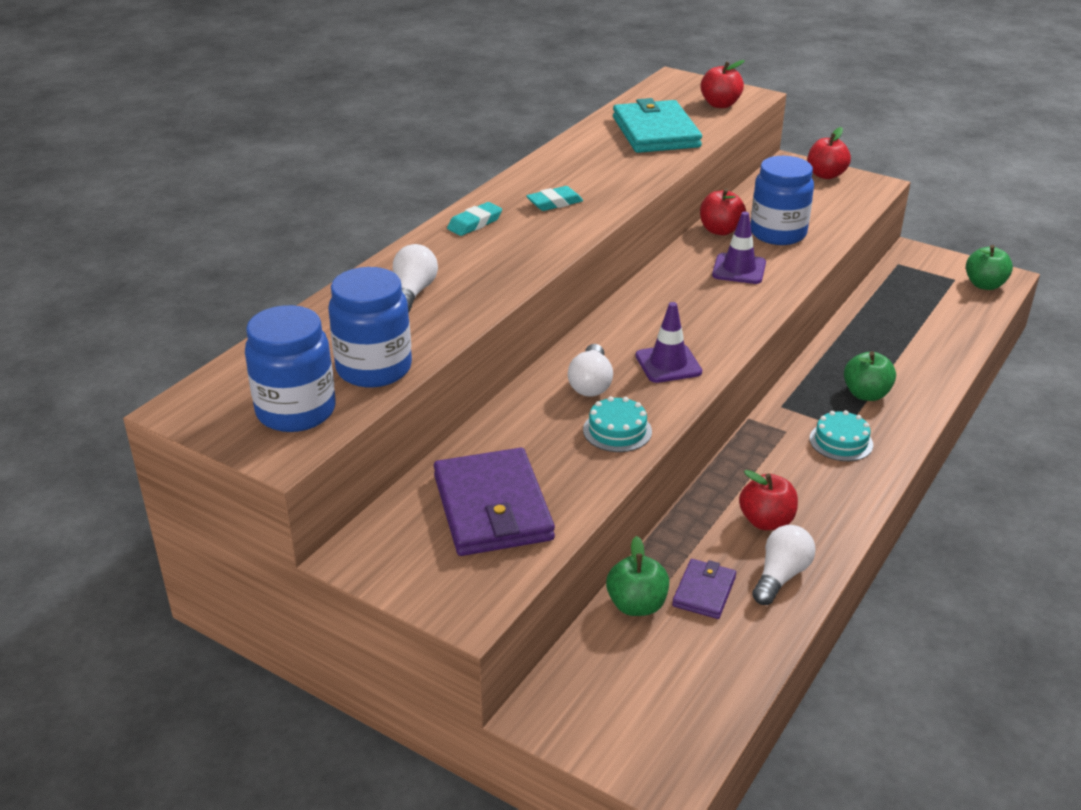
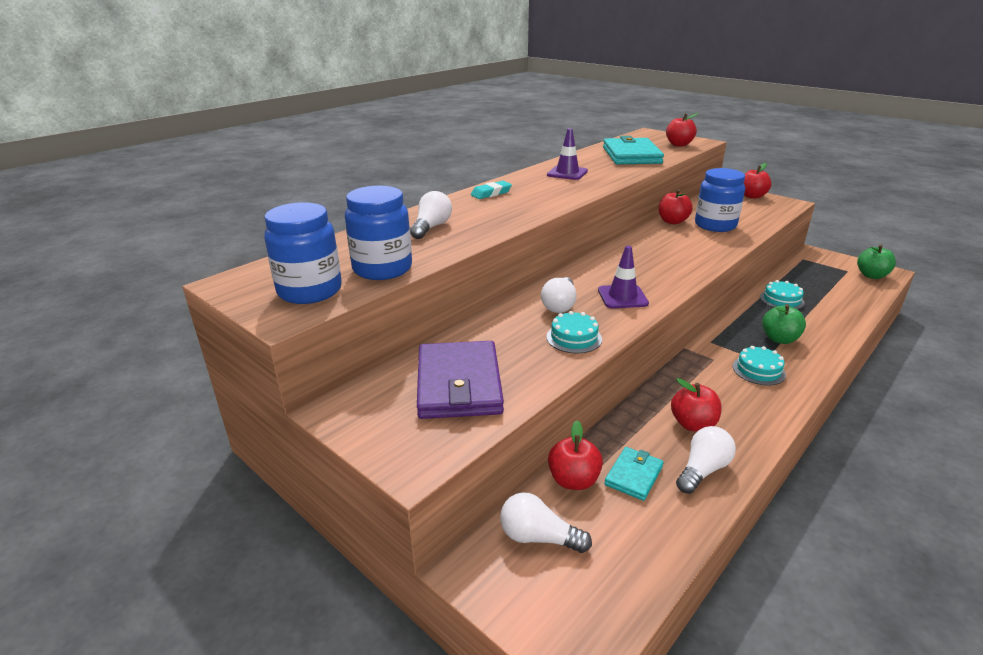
camera: 10 degrees right, 5 degrees down
(554, 203) = (551, 186): turquoise eraser -> none
(608, 673) = (538, 537): none -> white light bulb
(636, 605) = (573, 480): green apple -> red apple
(704, 591) = (633, 475): purple wallet -> turquoise wallet
(739, 269) = (684, 243): purple traffic cone -> purple traffic cone (567, 173)
(869, 334) = (781, 300): none -> turquoise cake

